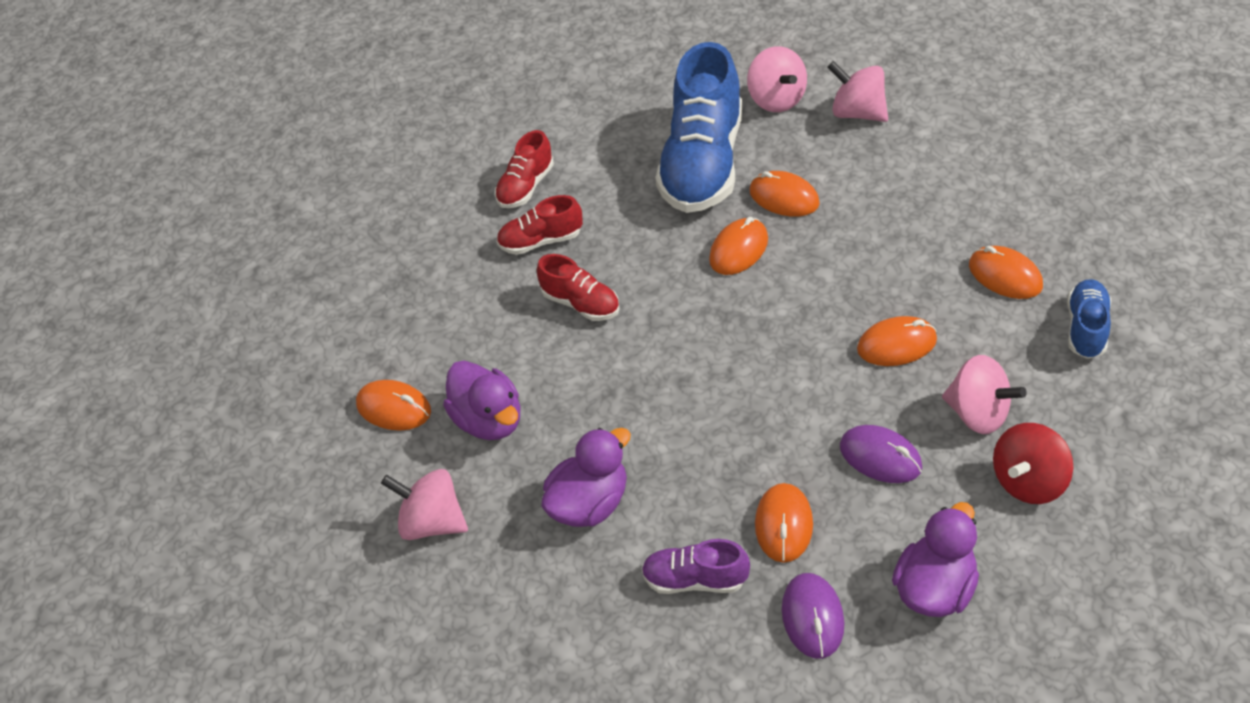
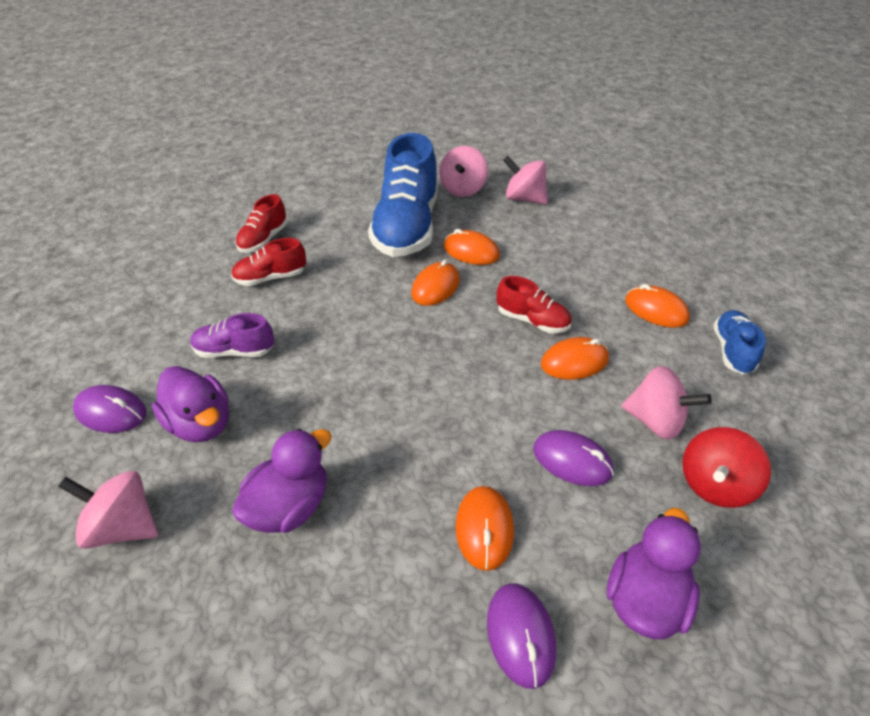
camera: 10 degrees left, 5 degrees down
(394, 408) = (111, 412): orange mouse -> purple mouse
(581, 303) = (300, 325): red shoe -> red shoe (532, 321)
(695, 579) = (394, 590): purple shoe -> purple shoe (234, 351)
(776, 99) = (463, 189): pink spinning top -> pink spinning top turned 45 degrees clockwise

